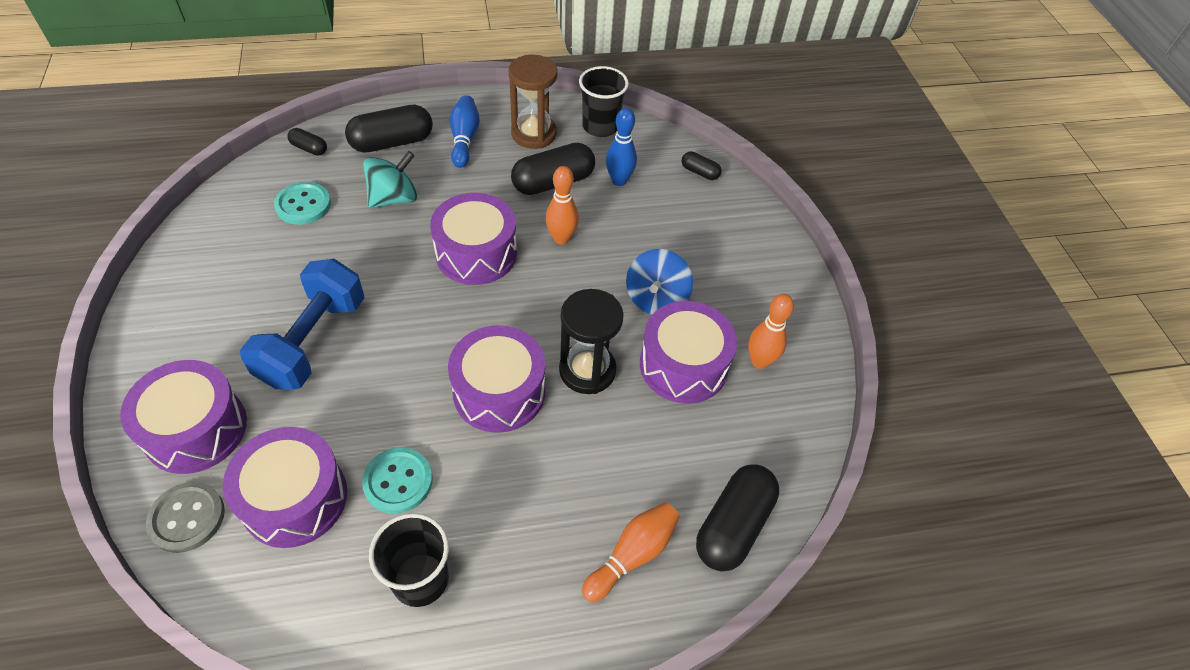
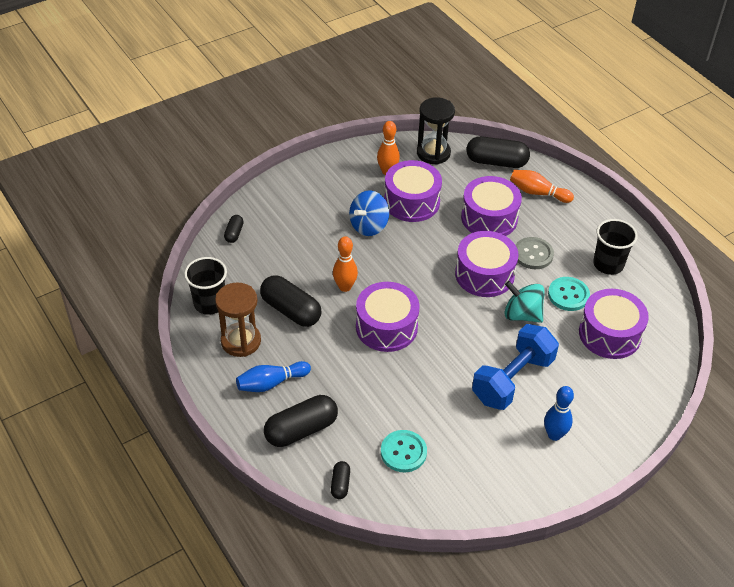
camera: 110 degrees left, 5 degrees down
(187, 518) = (654, 375): grey button -> grey button (533, 254)
(196, 429) = (608, 403): purple drum -> purple drum (489, 218)
(313, 341) = (512, 379): blue dumbbell -> blue dumbbell turned 45 degrees counterclockwise
(392, 142) = (301, 430): black capsule -> black capsule turned 75 degrees counterclockwise
(394, 198) = (362, 398): turquoise spinning top -> turquoise spinning top (522, 314)
(587, 370) = (443, 241): black hourglass -> black hourglass (433, 153)
(619, 180) = (268, 274): blue bowling pin -> blue bowling pin (554, 435)
(656, 299) = (369, 226): blue spinning top -> blue spinning top turned 135 degrees clockwise

